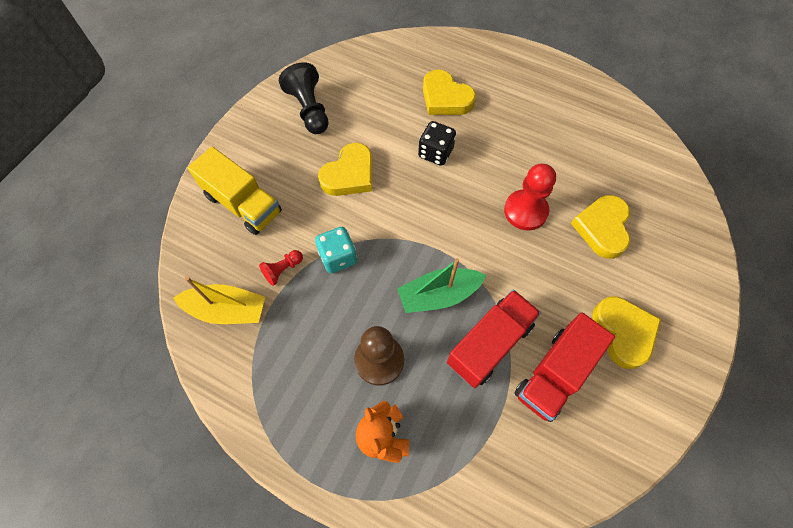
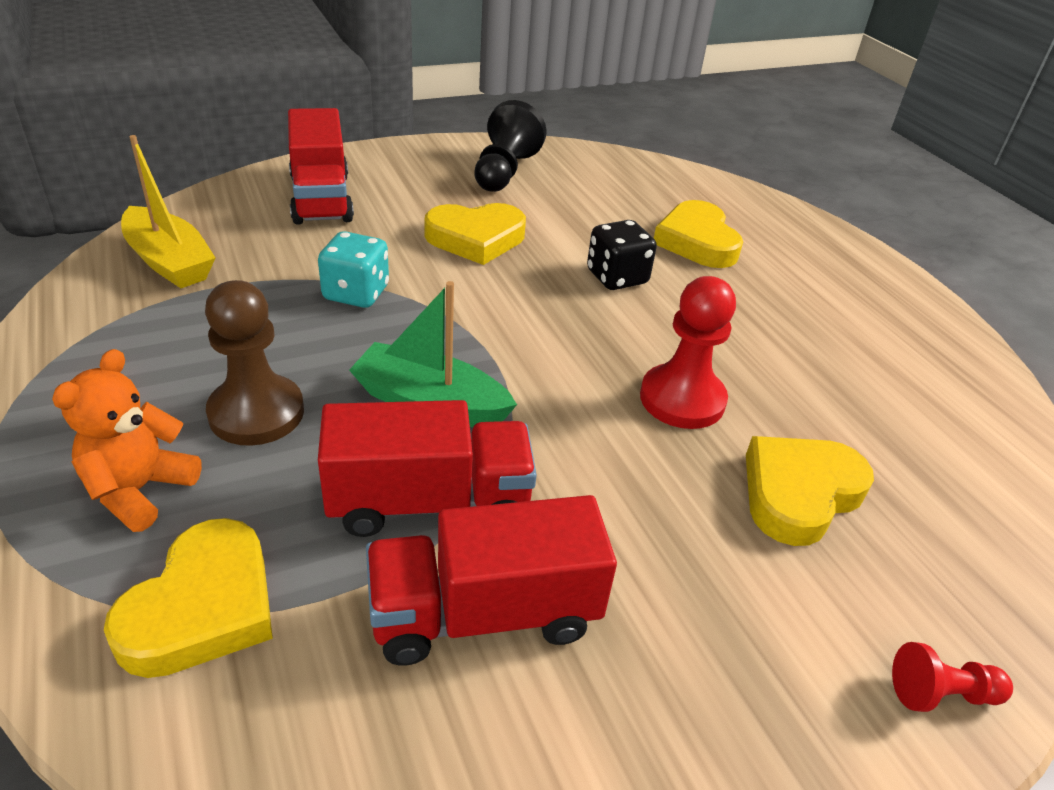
camera: 35 degrees right, 25 degrees down
(243, 204) = (321, 198): yellow truck -> red truck
(283, 270) = (278, 267): red pawn -> red pawn (941, 694)
(623, 332) = (684, 650): yellow heart -> yellow heart (202, 607)

